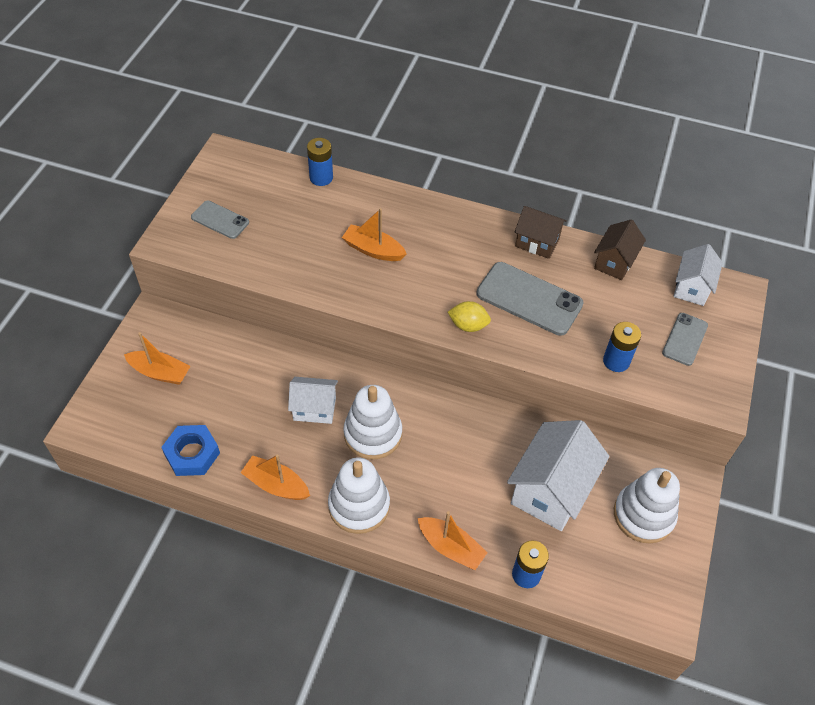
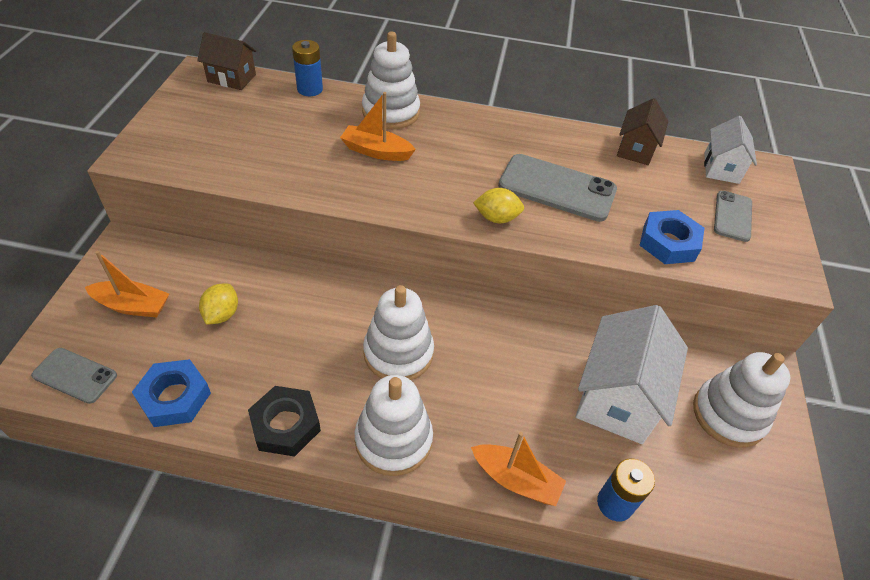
camera: 10 degrees left, 5 degrees down
(220, 220) = (198, 132): grey phone -> grey phone (75, 375)
(231, 386) = (222, 314): none -> yellow lemon
(276, 485) = (286, 425): orange boat -> black nut
(314, 408) = (325, 330): white house -> none
(392, 207) = (391, 112): none -> white stacking toy
(537, 243) = (551, 136): brown house -> brown house (231, 78)
(616, 361) = (668, 243): blue battery -> blue nut

